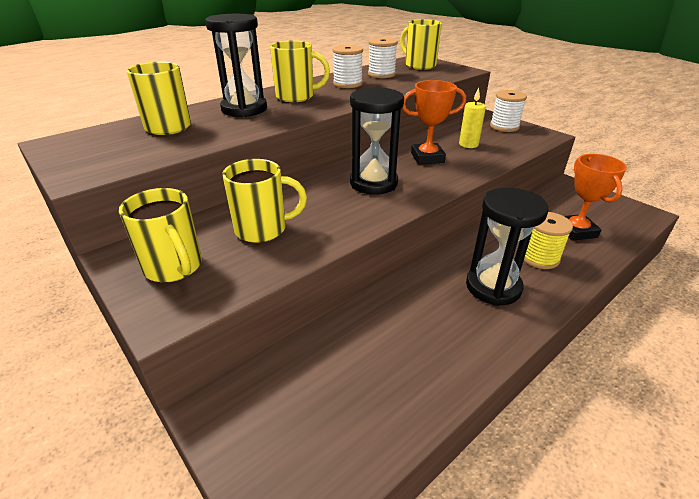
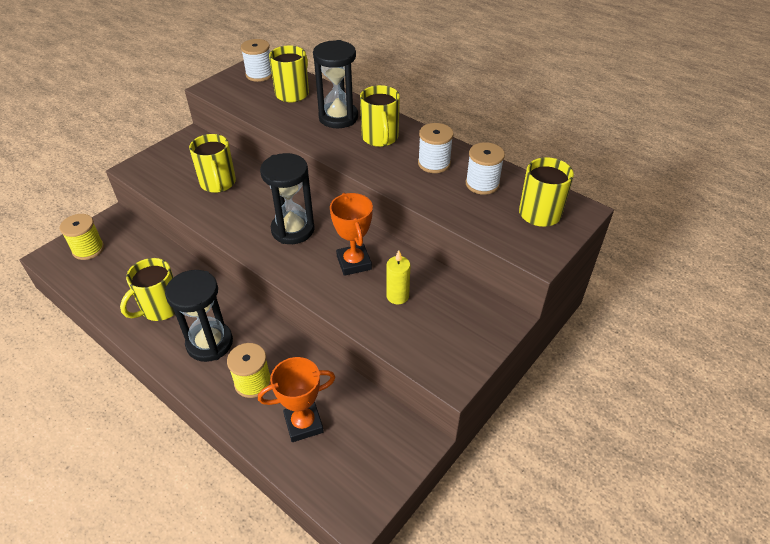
camera: 80 degrees right, 10 degrees up
(174, 267) = (177, 159): yellow mug -> yellow mug (160, 308)
(285, 444) = (88, 249): none -> yellow spool
(504, 126) = (468, 334): white spool -> white spool (259, 74)

